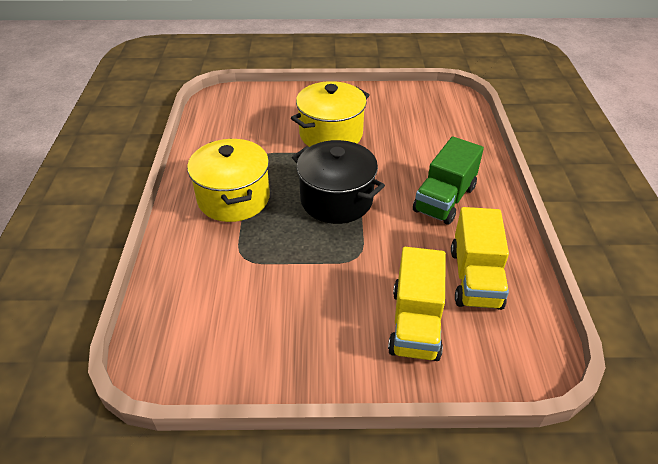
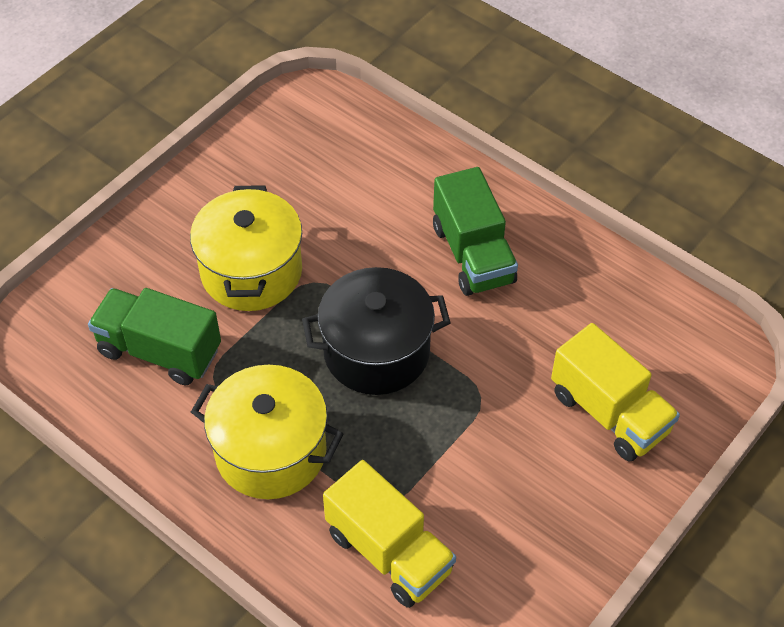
camera: 50 degrees left, 10 degrees up
(253, 133) = (159, 351): none -> green truck
(475, 278) = (600, 319): yellow truck -> yellow truck (389, 552)

